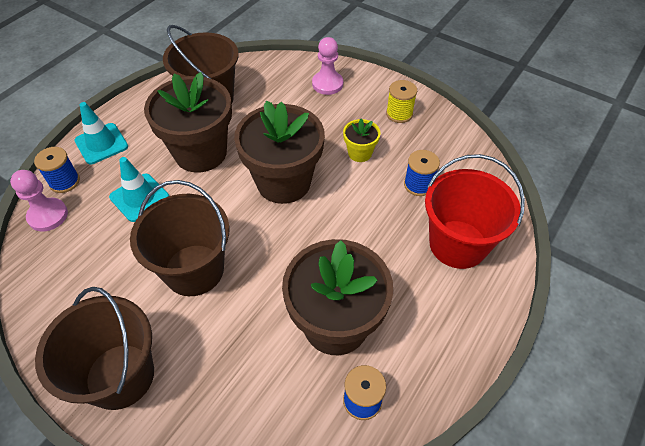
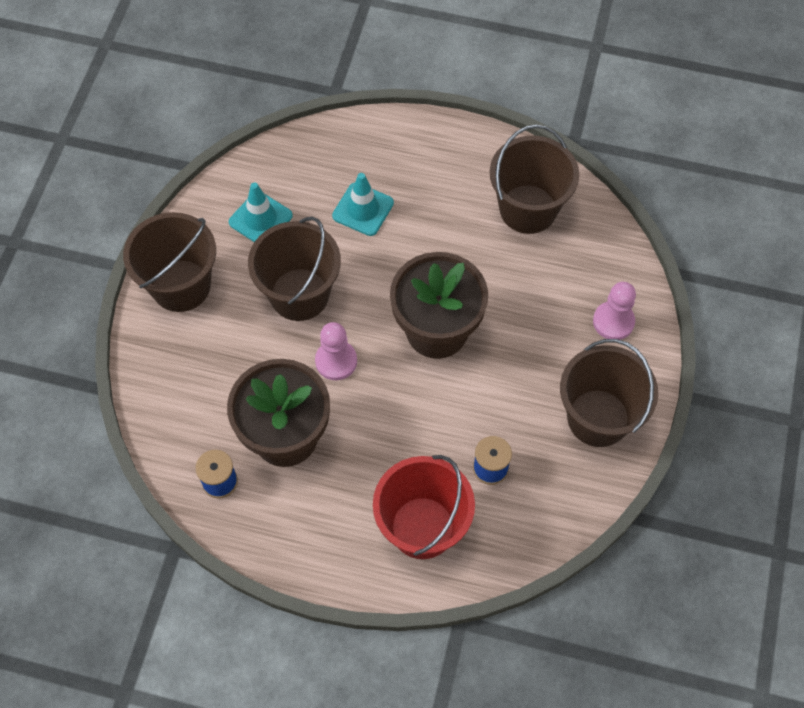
camera: 70 degrees right, 10 degrees up
(48, 216) = (312, 146): pink pawn -> pink pawn (336, 361)
(64, 181) = (355, 136): blue spool -> none
(101, 144) = (416, 141): turquoise traffic cone -> turquoise traffic cone (260, 219)
(200, 153) = (443, 236): brown flower pot -> none
(360, 153) = (512, 393): yellow flower pot -> none
(399, 114) = (598, 418): yellow spool -> brown bucket

